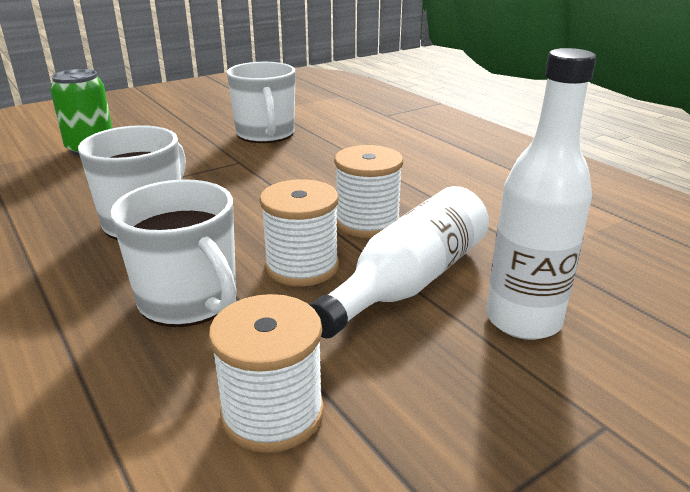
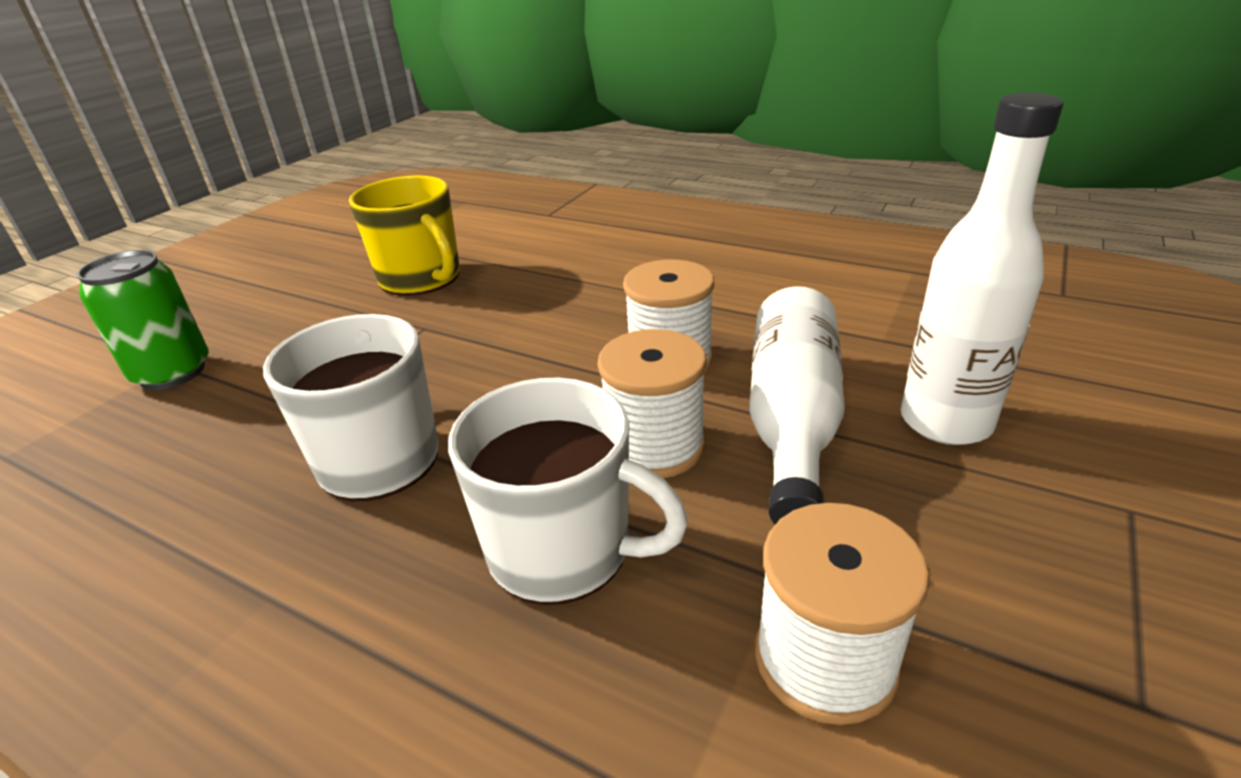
camera: 25 degrees left, 5 degrees up
(265, 134) = (421, 279): white mug -> yellow mug

